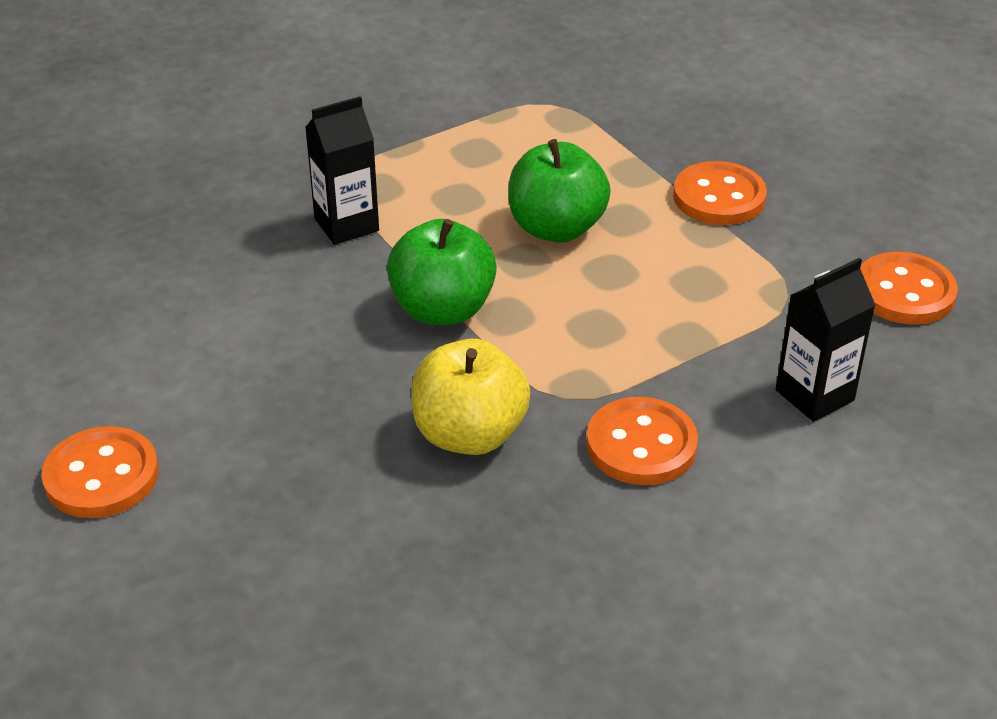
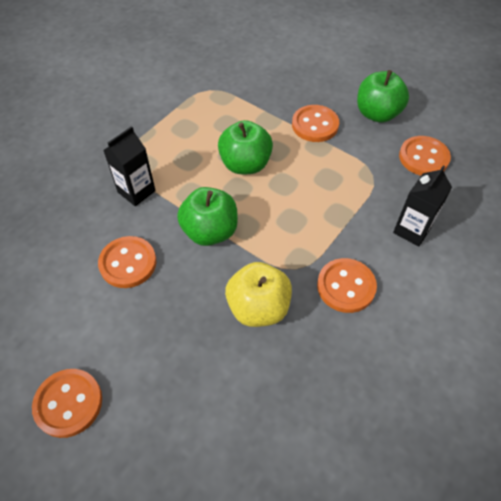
camera: 20 degrees left, 15 degrees up
(283, 320) = (128, 263): none -> orange button
(852, 205) = (377, 114): none -> green apple

